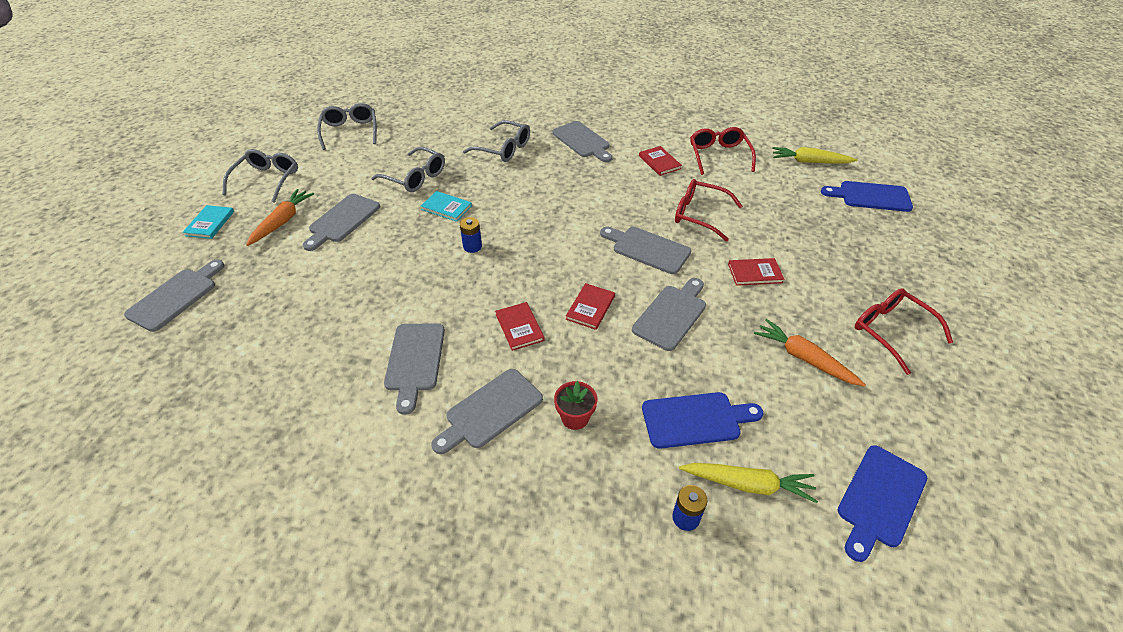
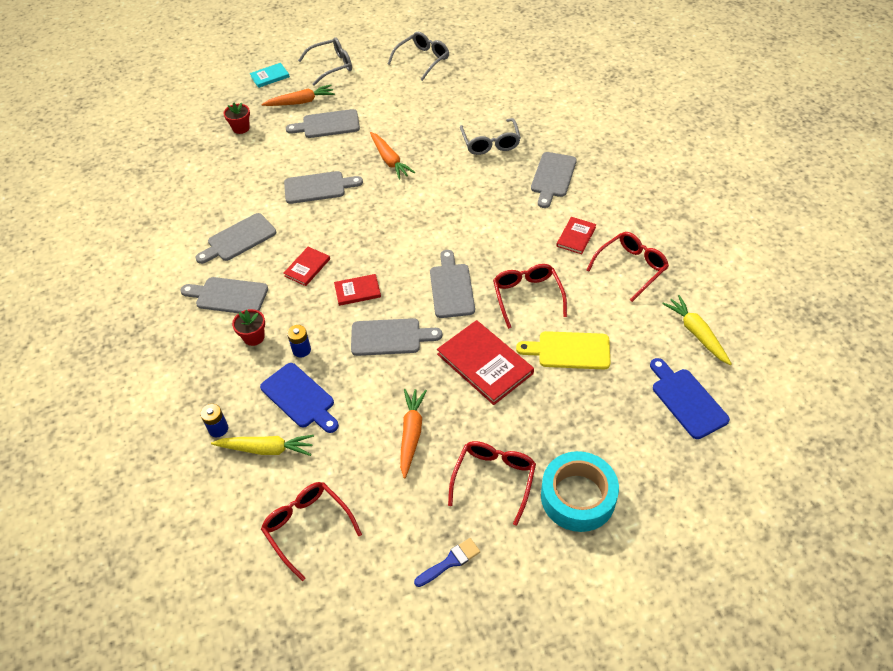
camera: 55 degrees right, 5 degrees up
(176, 297) = (202, 112): grey cutting board -> grey cutting board (318, 187)
(250, 279) = (241, 128): none -> red flower pot
(415, 177) = (406, 124): grey glasses -> none
(446, 208) = (389, 160): turquoise book -> orange carrot
(472, 246) = (362, 198): blue battery -> blue battery (301, 350)
(748, 484) = (266, 449): yellow carrot -> yellow carrot turned 60 degrees counterclockwise
(755, 273) = (485, 364): red book -> red book, size x1.82
(778, 223) = (569, 350): none -> yellow cutting board
(880, 499) = (307, 527): blue cutting board -> red glasses
(936, 293) = (578, 497): none -> turquoise tape
(973, 406) = (450, 562): none -> blue brush

